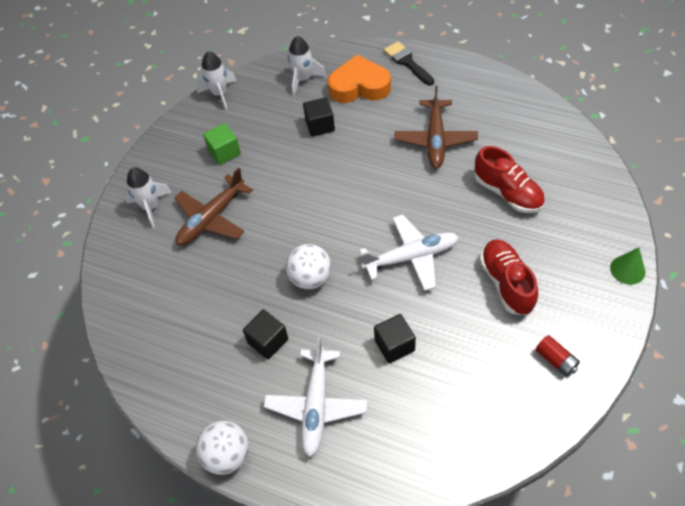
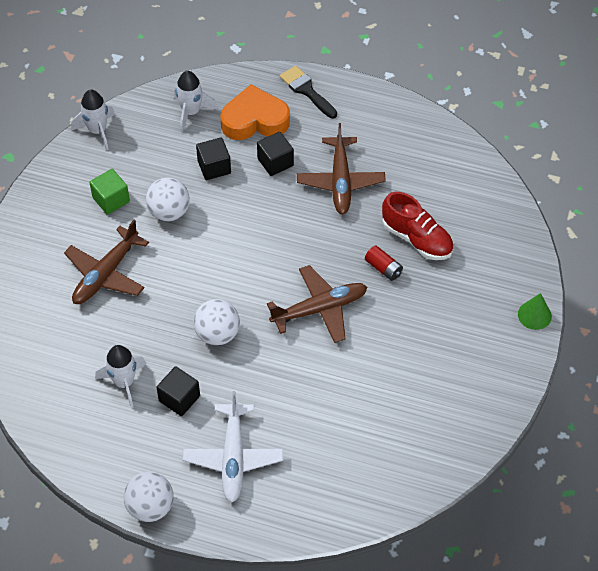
camera: 10 degrees left, 0 degrees up
(151, 207) = (37, 263): white rocket -> white rocket (124, 382)
(275, 164) = (169, 212): none -> white ball
(394, 345) = (306, 397): black cube -> black cube (275, 162)
(411, 257) = (319, 309): white plane -> brown plane
(506, 283) = (416, 332): red shoe -> none
(555, 360) = (463, 405): red battery -> red battery (383, 268)

